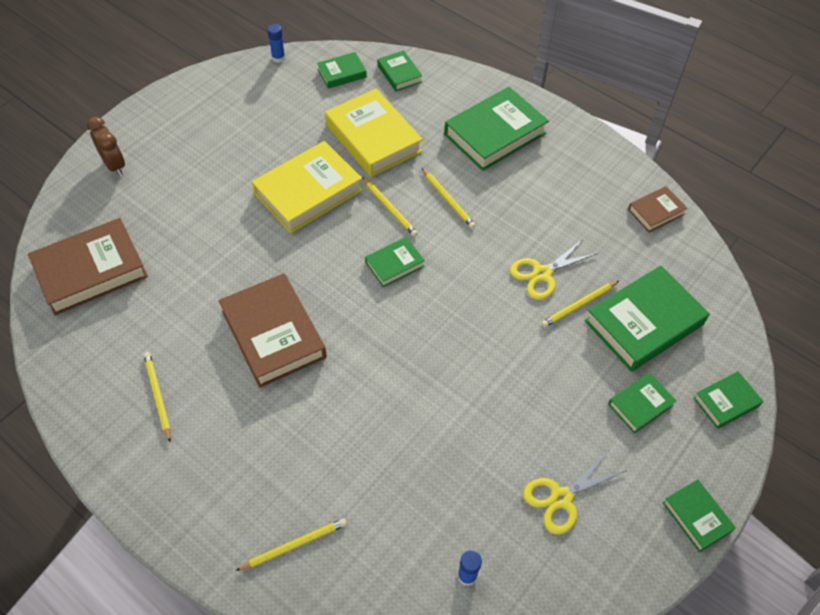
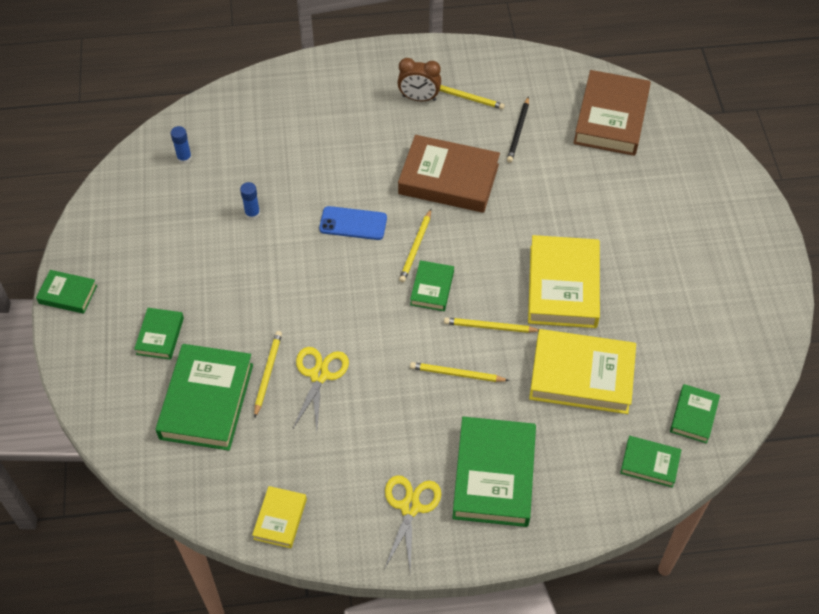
camera: 135 degrees right, 0 degrees up
(114, 165) = (716, 185): brown clock -> brown clock (419, 98)
(168, 324) = (518, 132): none -> black pencil
(278, 58) = (763, 380): blue glue stick -> blue glue stick (252, 214)
(294, 545) = (295, 99): yellow pencil -> yellow pencil (416, 248)
(390, 365) = (353, 223): none -> blue phone
(561, 498) = (165, 237): yellow scissors -> yellow scissors (410, 507)
(656, 212) = (280, 519): brown book -> yellow book
(726, 402) = (98, 389): green book -> none

